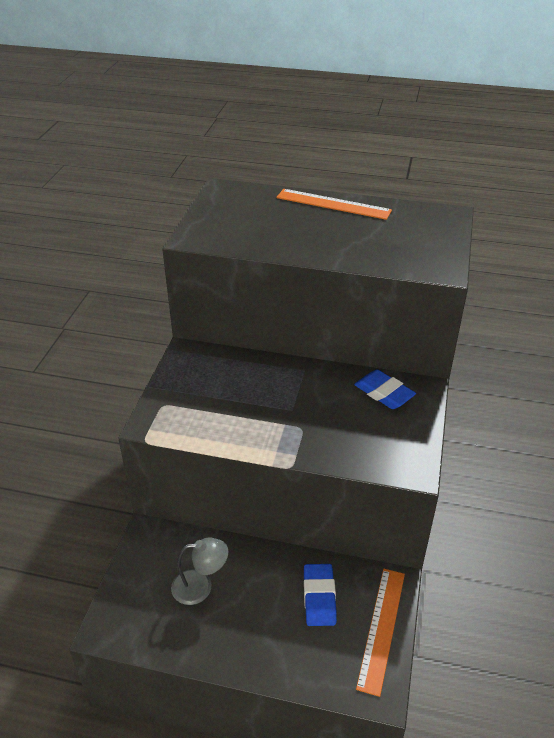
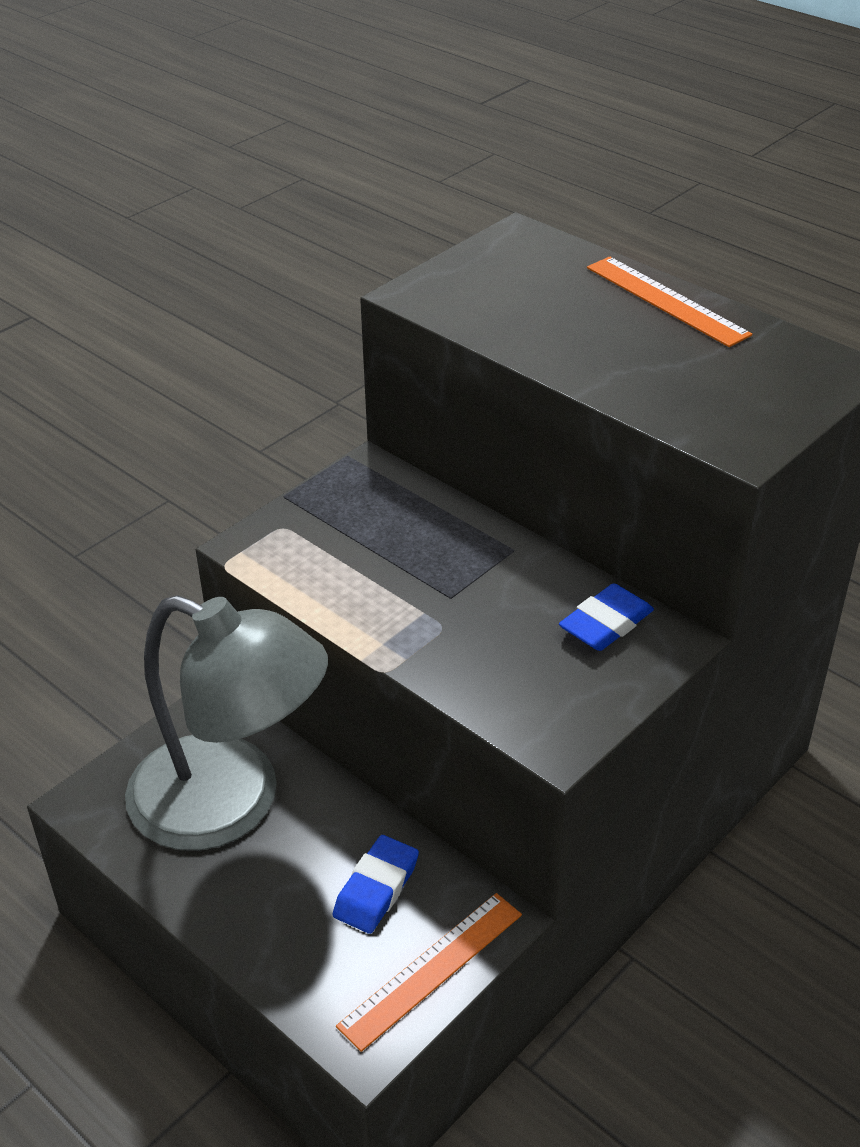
camera: 30 degrees right, 0 degrees up
(200, 586) = (231, 803): grey lamp -> grey lamp, size x2.47
(384, 393) = (606, 623): blue eraser -> blue eraser turned 60 degrees clockwise

